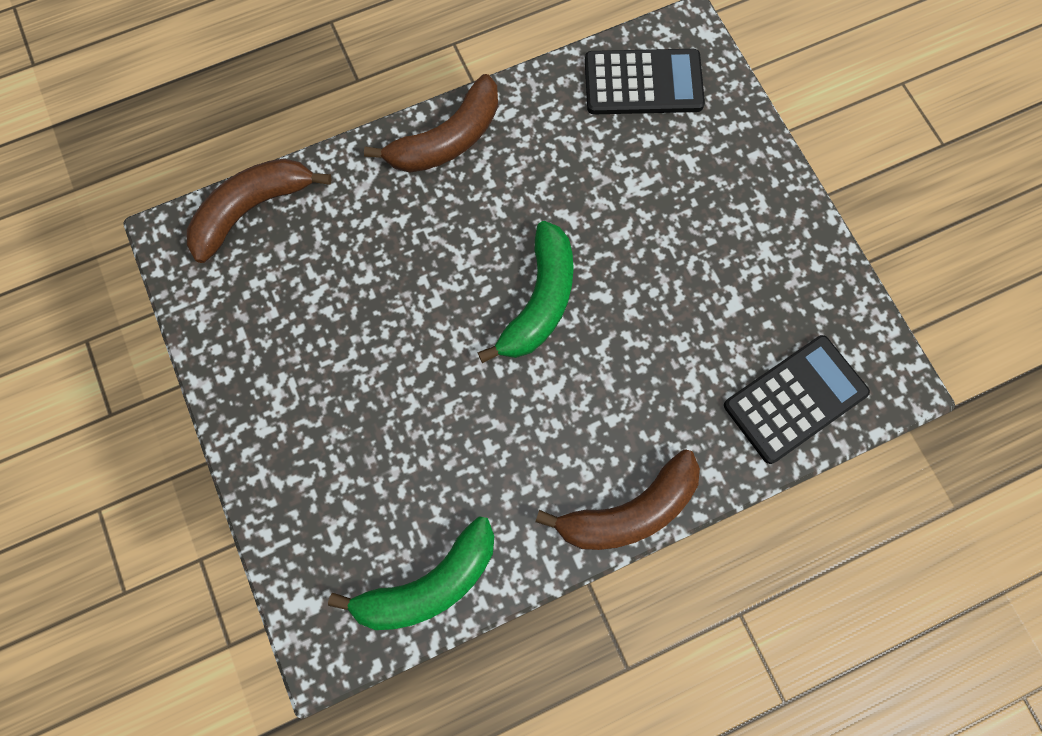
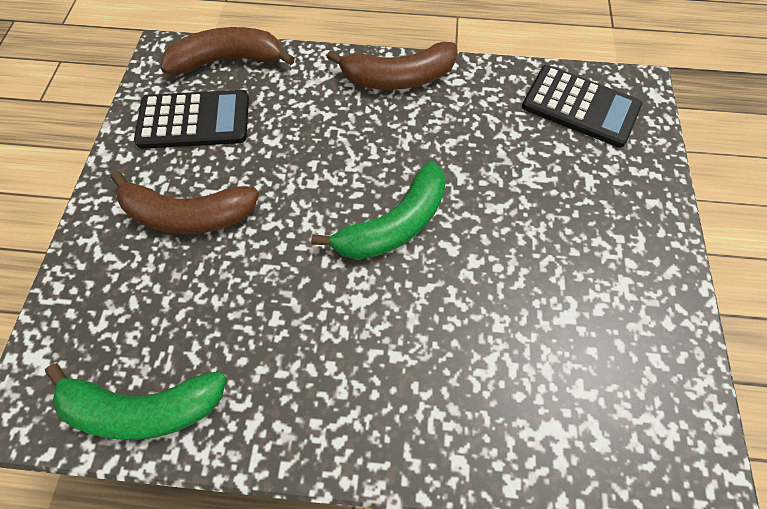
camera: 30 degrees right, 10 degrees down
(629, 511) = (359, 451): brown banana -> brown banana (188, 215)
(795, 399) = (584, 438): black calculator -> black calculator (194, 120)

